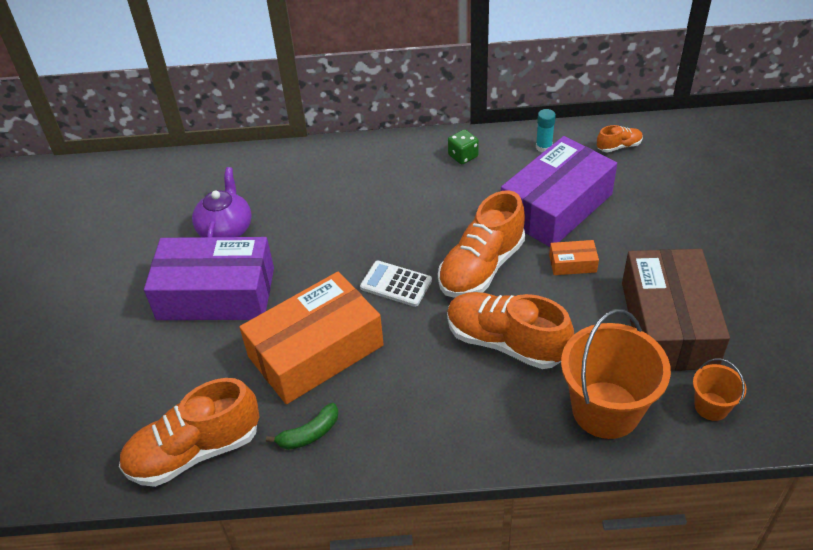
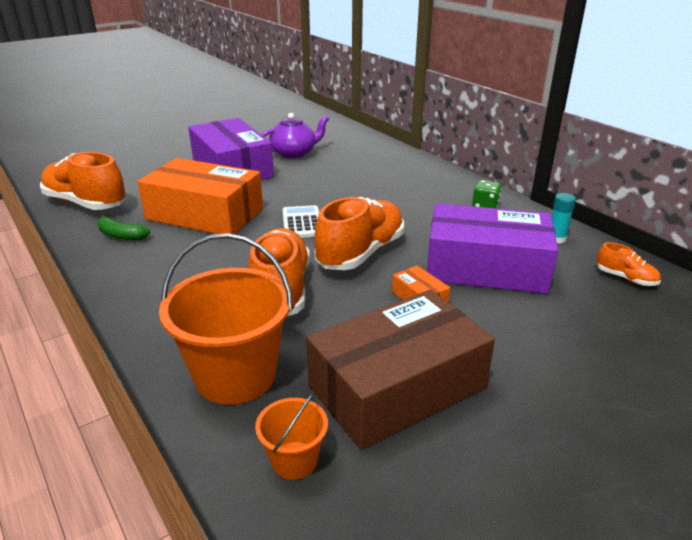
camera: 55 degrees right, 15 degrees down
(481, 267) = (361, 253): orange shoe -> orange shoe turned 120 degrees clockwise

